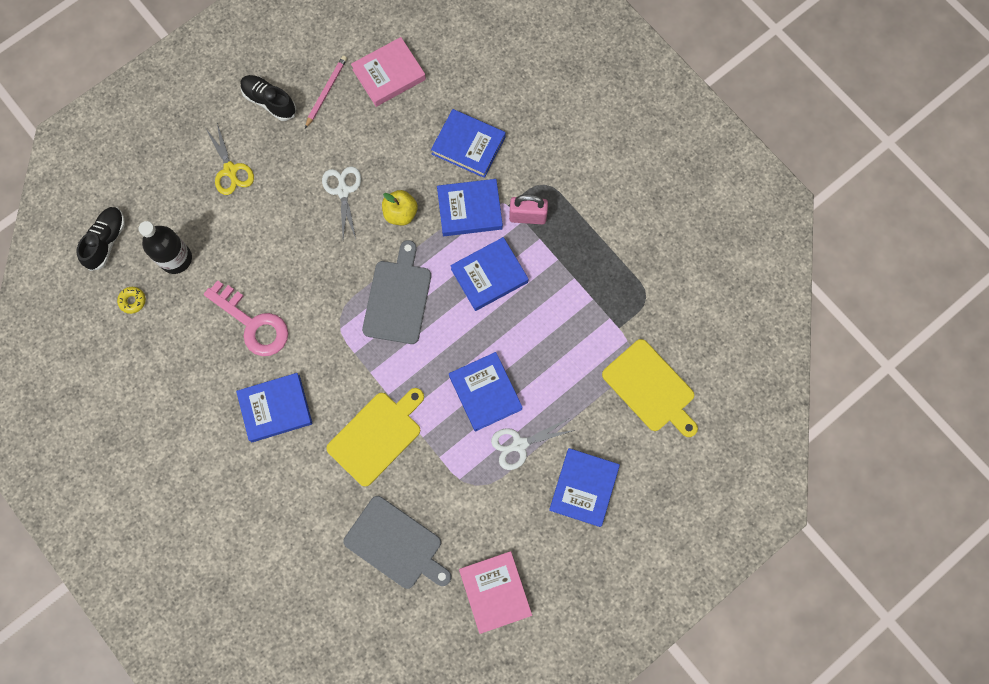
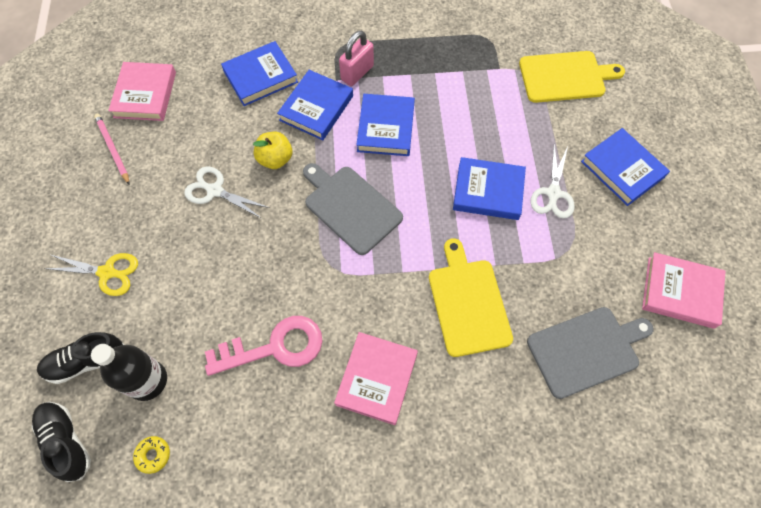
camera: 55 degrees left, 10 degrees down
(269, 102) = (76, 199): black shoe -> black shoe (86, 361)
(275, 408) = (376, 379): blue book -> pink book

